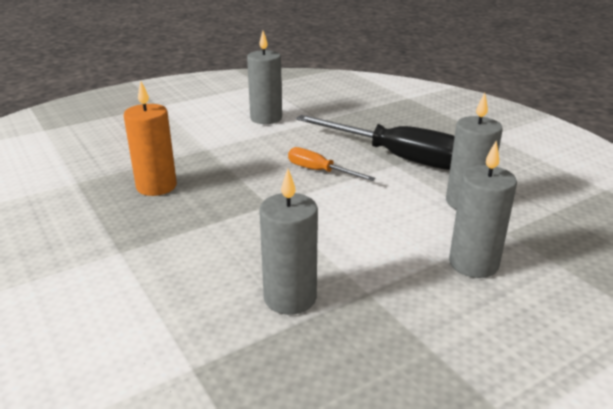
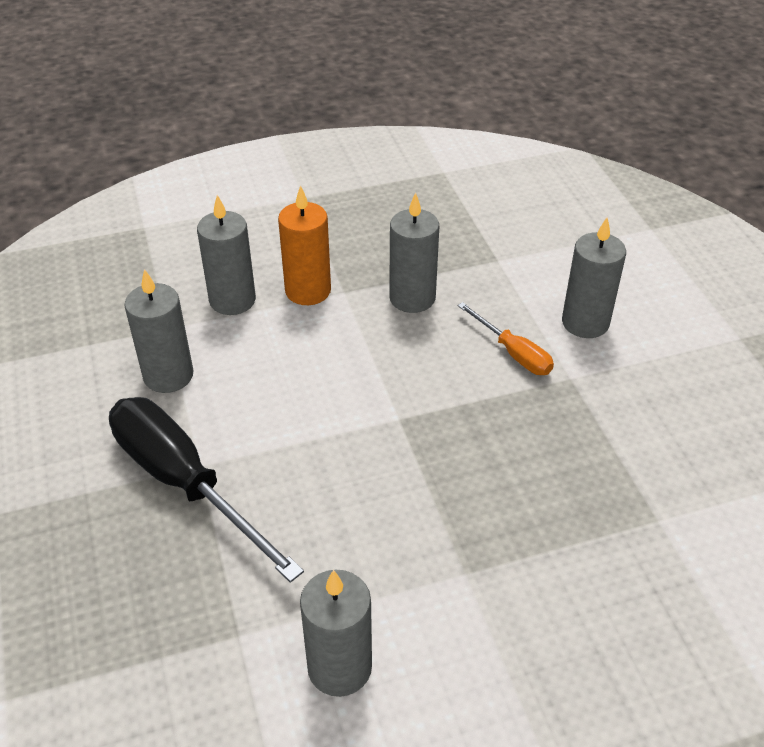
camera: 165 degrees left, 15 degrees up
(91, 304) = (585, 322): none -> grey candle
(156, 186) = (541, 484): orange candle -> orange candle (308, 291)
(320, 171) = (310, 472): orange screwdriver -> orange screwdriver (513, 353)

